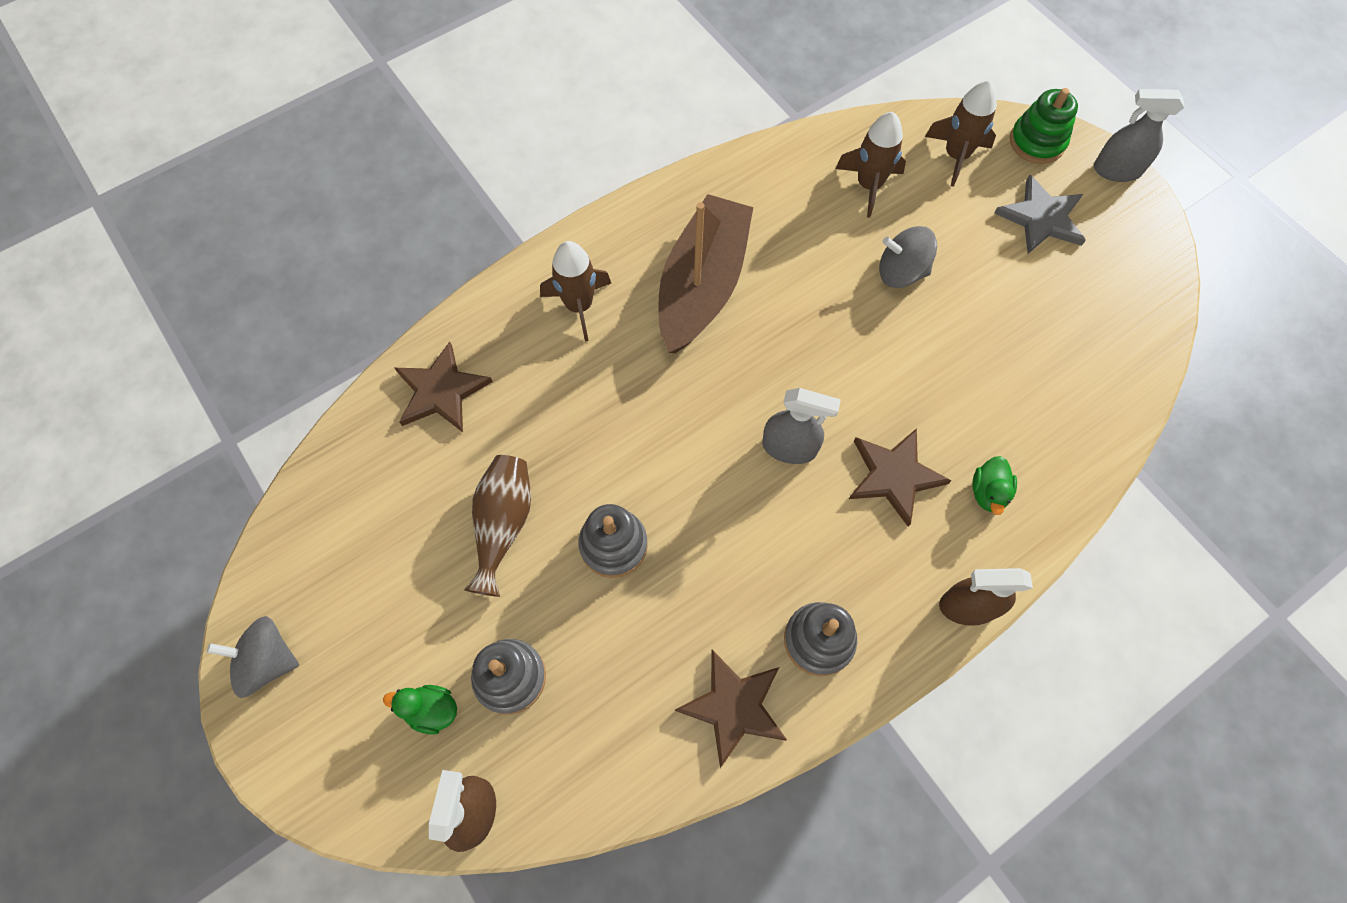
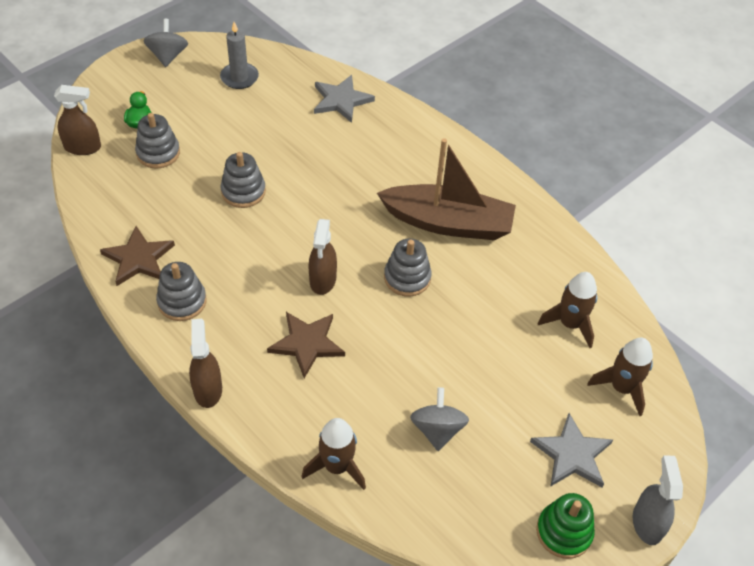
camera: 80 degrees right, 15 degrees down
(354, 540) = (239, 77): none -> grey candle
(441, 391) = (341, 100): brown star -> grey star
(503, 525) = (253, 139): brown vase -> none
(579, 306) = (417, 158): brown rocket -> brown rocket (337, 466)
(789, 447) = (323, 280): grey spray bottle -> brown spray bottle
(791, 345) = (407, 278): none -> grey stacking toy
(901, 272) = (489, 347): grey spinning top -> grey spinning top (437, 430)
(988, 492) = (299, 405): green duck -> none
(1037, 142) = (659, 454): green stacking toy -> green stacking toy (564, 532)

